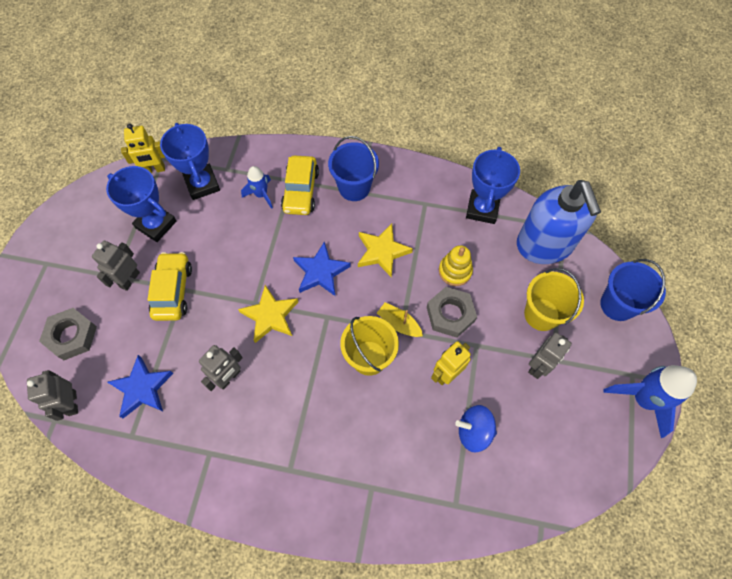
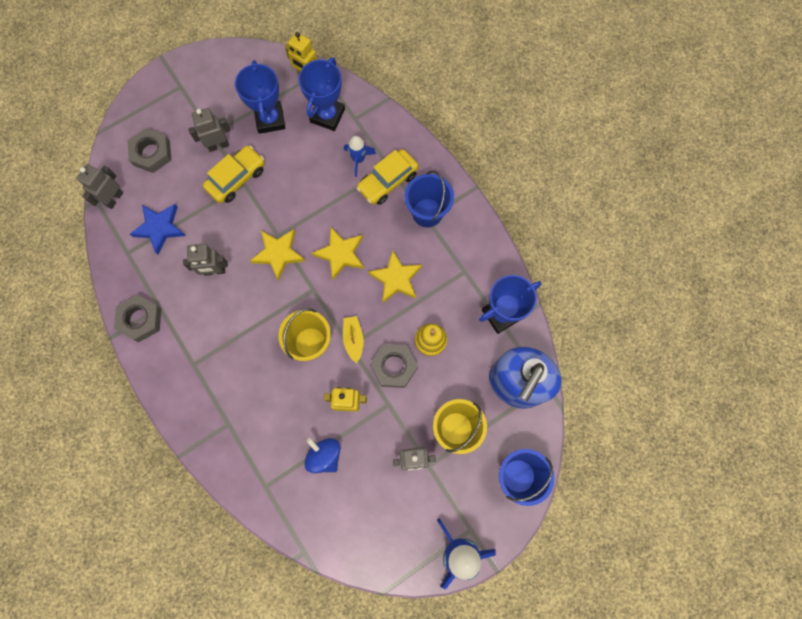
camera: 45 degrees right, 10 degrees up
(202, 479) = (140, 319): none -> grey nut
(321, 272) = (340, 254): blue star -> yellow star

